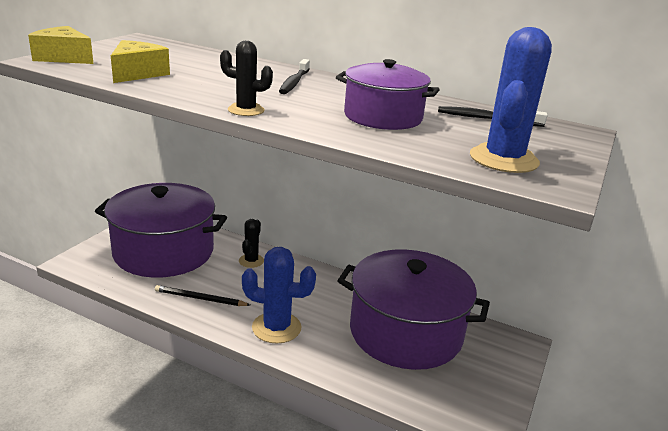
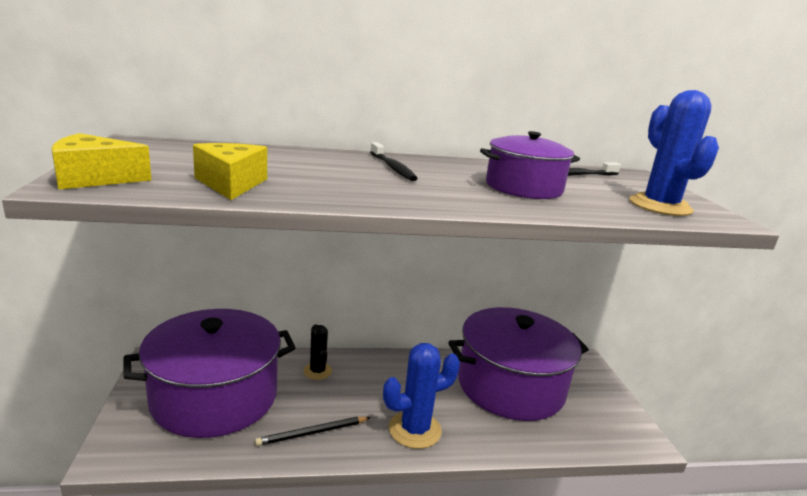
camera: 35 degrees left, 5 degrees down
(246, 110) = (423, 204): black cactus -> none

